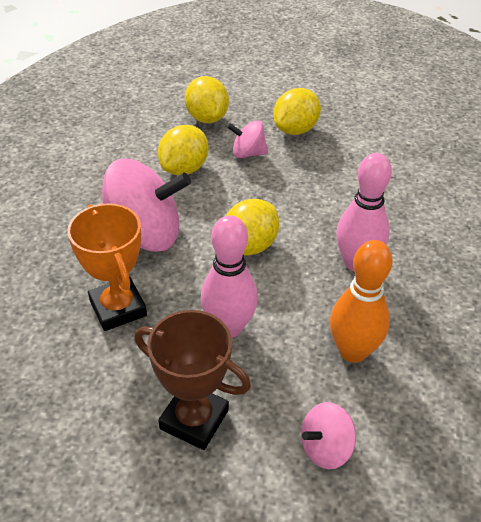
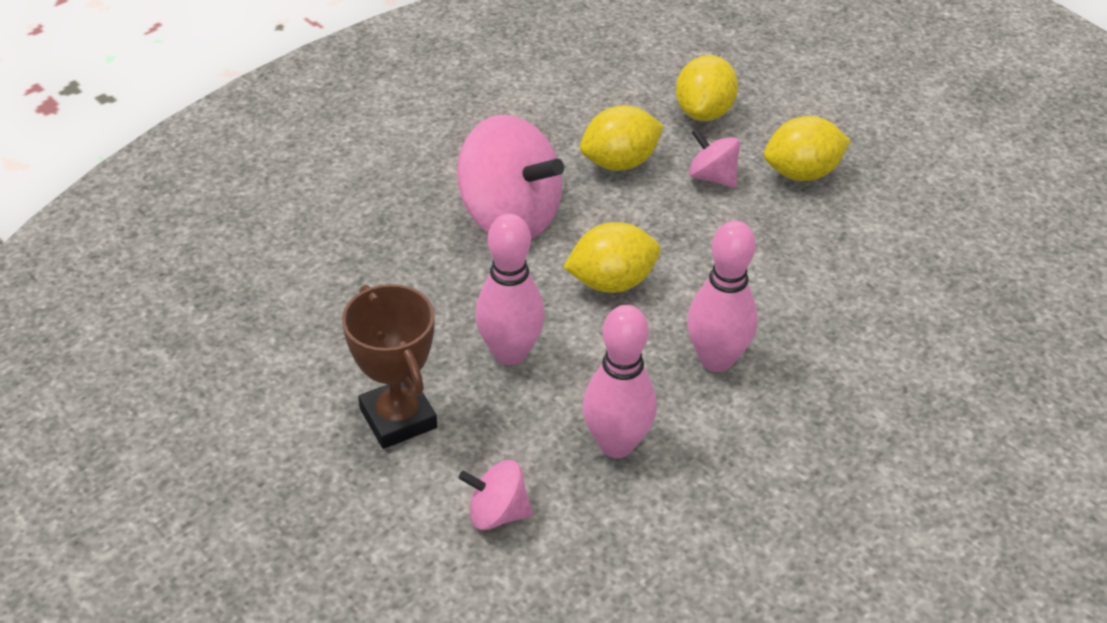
camera: 35 degrees right, 0 degrees up
(118, 308) = (418, 278): orange trophy -> none
(352, 351) = (616, 444): orange bowling pin -> pink bowling pin

